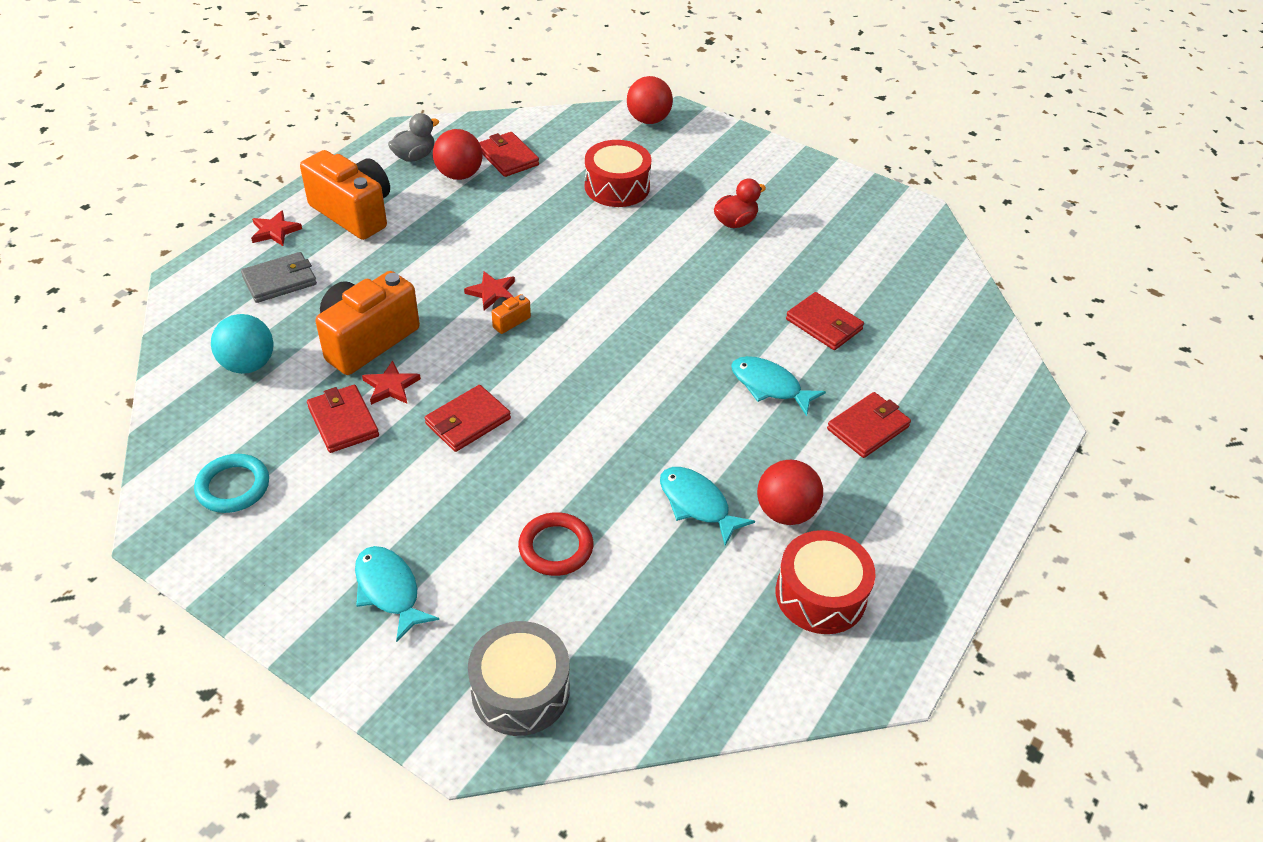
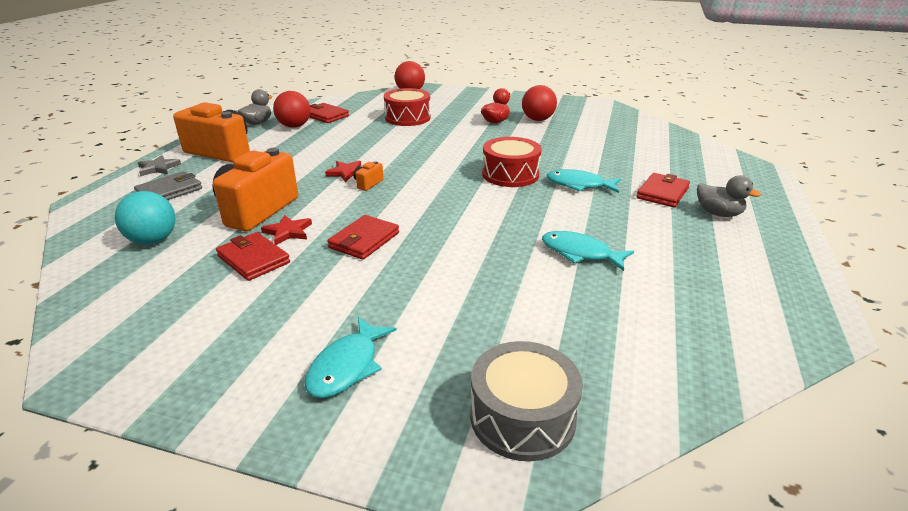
camera: 15 degrees left, 15 degrees down
(233, 487) = (156, 322): turquoise ring -> none
(275, 231) = (158, 168): red star -> grey star
(389, 590) = (347, 366): turquoise fish -> turquoise fish turned 105 degrees counterclockwise
(556, 547) = (486, 302): red ring -> none
(785, 512) = (648, 245): red ball -> red ball (538, 120)
(820, 594) = (719, 286): red drum -> red drum (510, 174)
(824, 324) = (589, 153): red wallet -> none
(912, 483) = (718, 213): none -> grey duck

